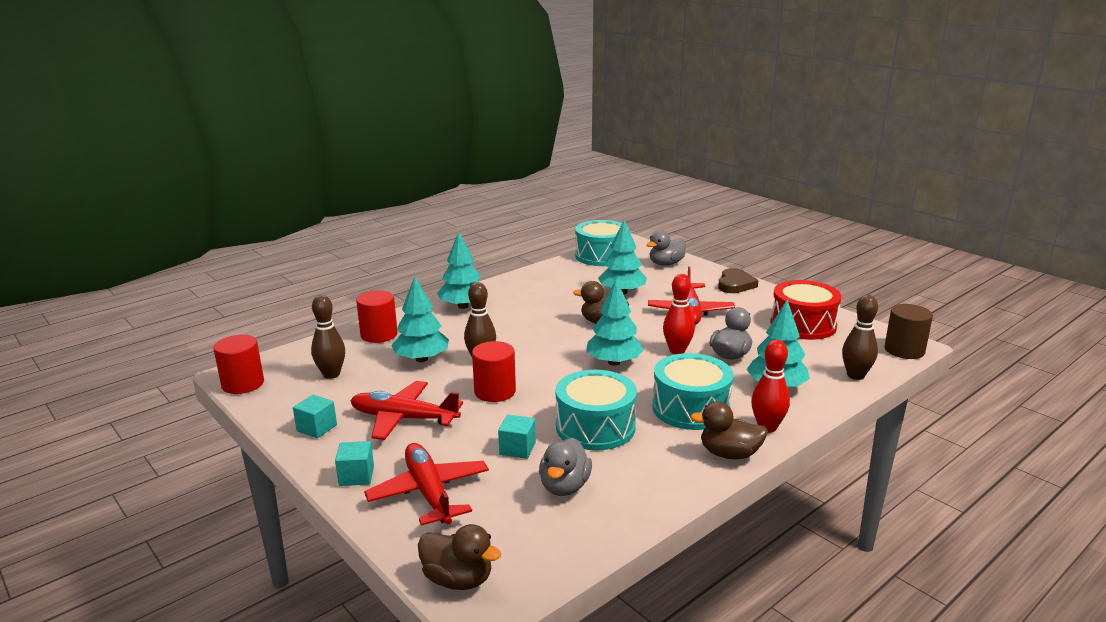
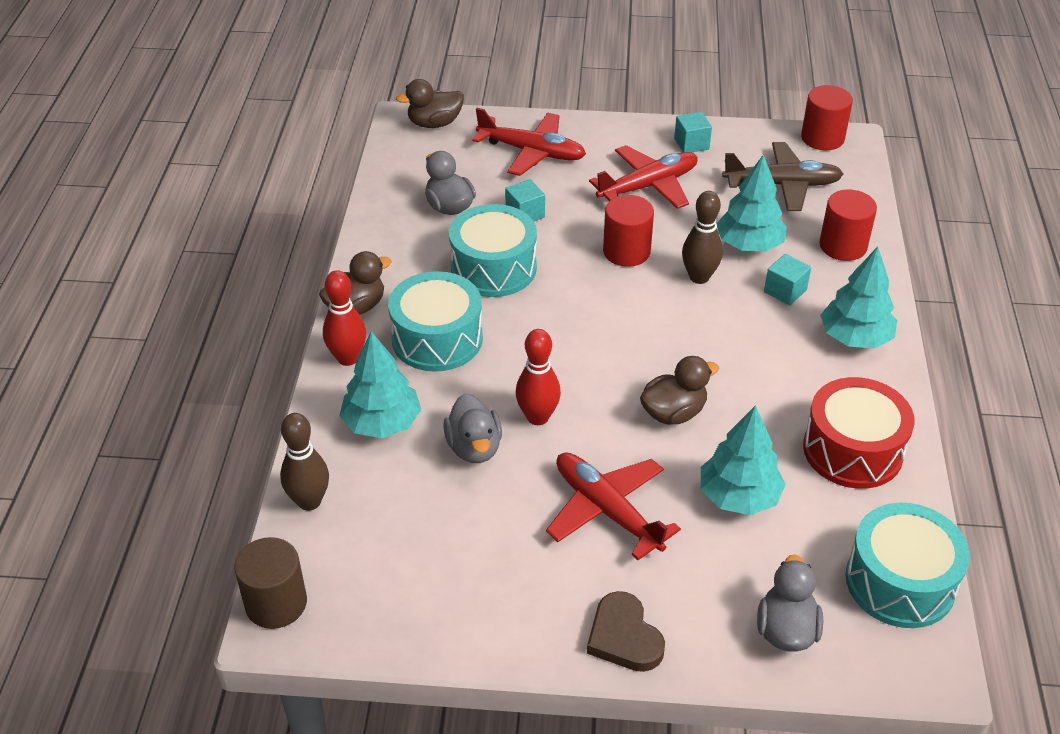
camera: 135 degrees right, 20 degrees up
(331, 374) = (782, 185): brown bowling pin -> brown plane
(356, 476) = (597, 134): turquoise cube -> turquoise cube (785, 291)
(614, 362) = (577, 355): turquoise tree -> none
(803, 325) = (442, 580): red drum -> red drum (852, 450)

